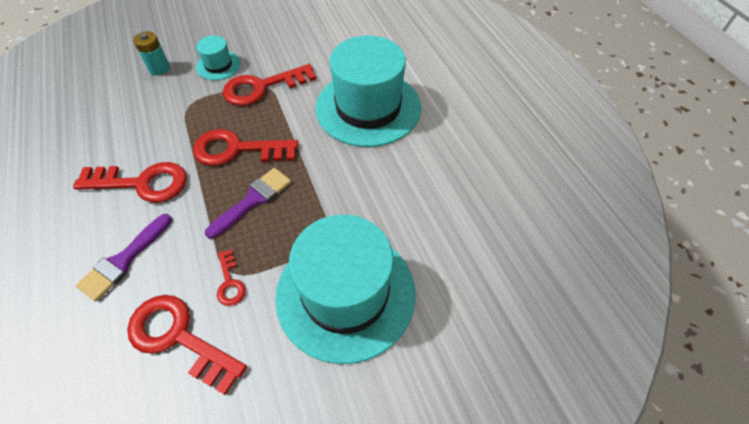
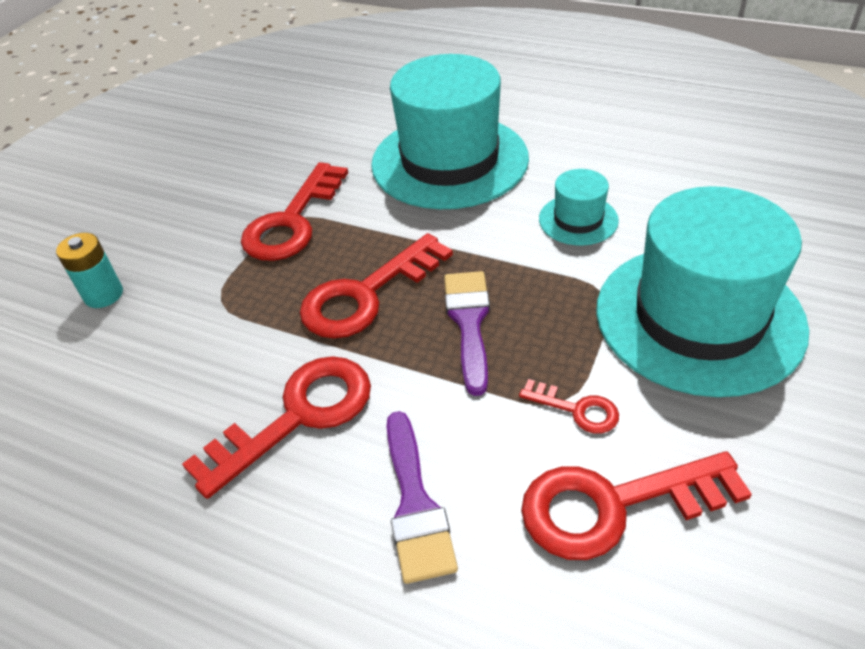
camera: 40 degrees left, 10 degrees down
(218, 65) = (192, 238): turquoise hat -> turquoise hat (578, 220)

